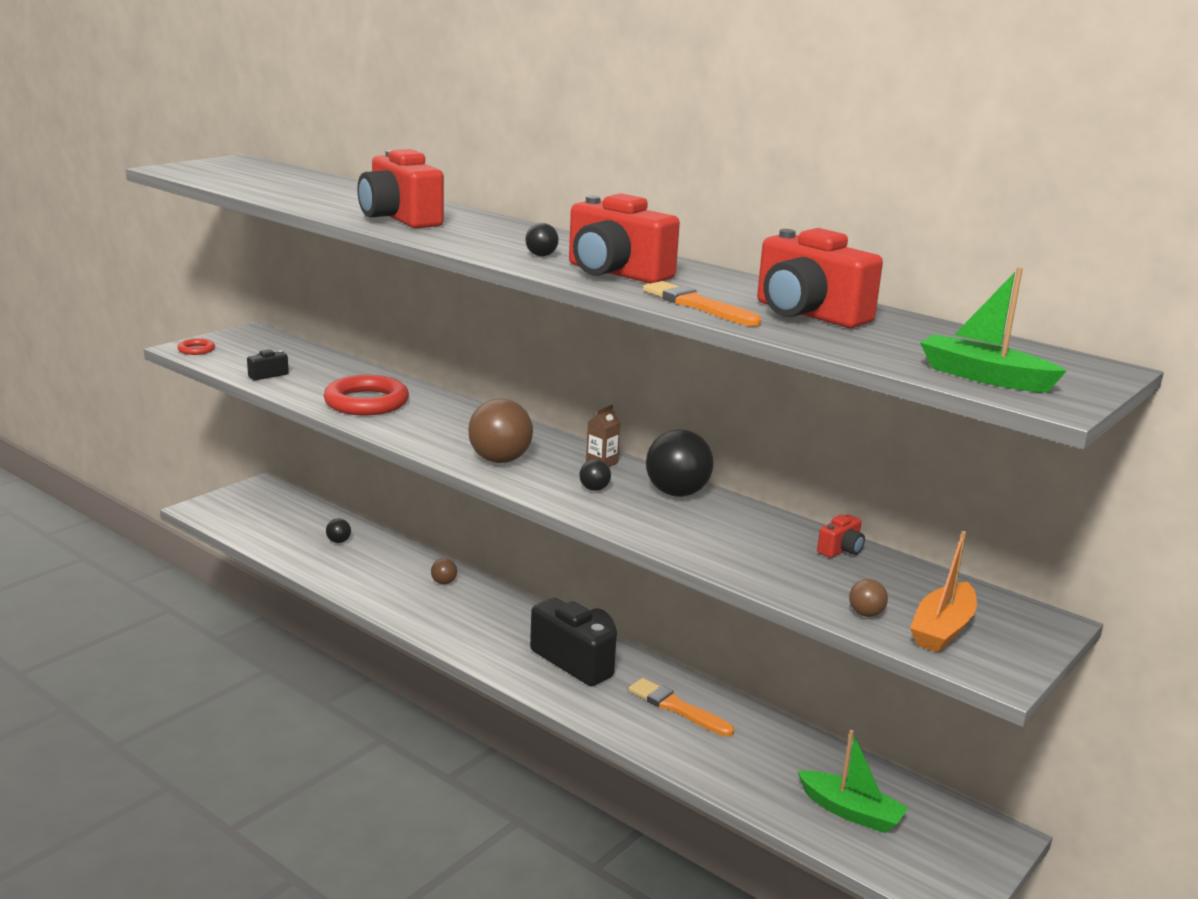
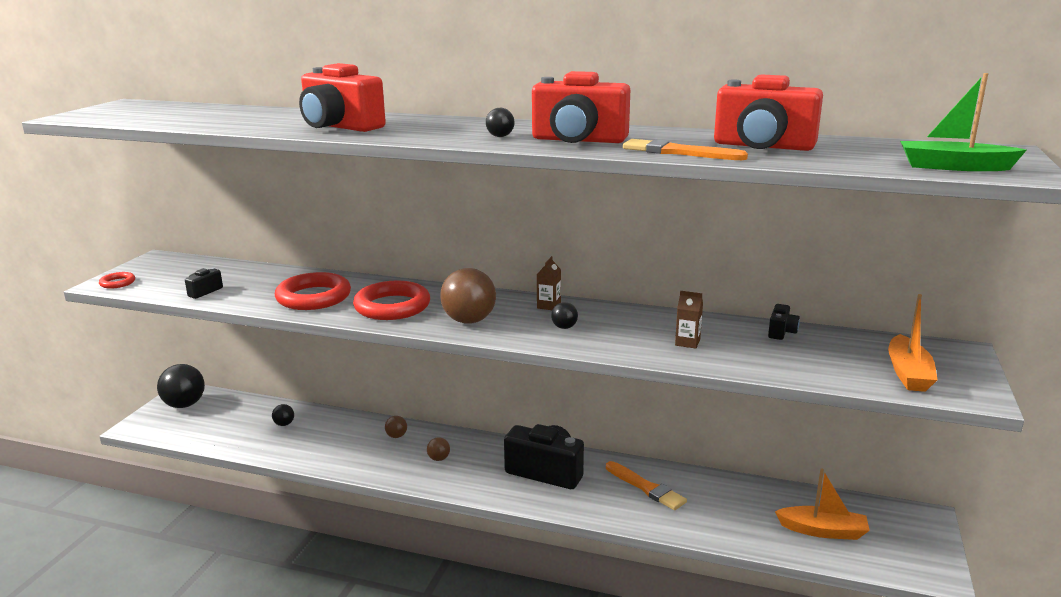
camera: 20 degrees left, 0 degrees up
(435, 428) = (392, 306): none -> red ring
(677, 493) = (627, 317): black ball -> black ball (184, 405)
(677, 708) = (646, 487): orange brush -> orange brush turned 150 degrees counterclockwise
(715, 535) = (687, 342): none -> brown carton
(841, 550) = (781, 332): red camera -> black camera
(851, 812) = (823, 530): green boat -> orange boat
(865, 614) = (849, 375): brown ball -> brown ball (439, 459)

